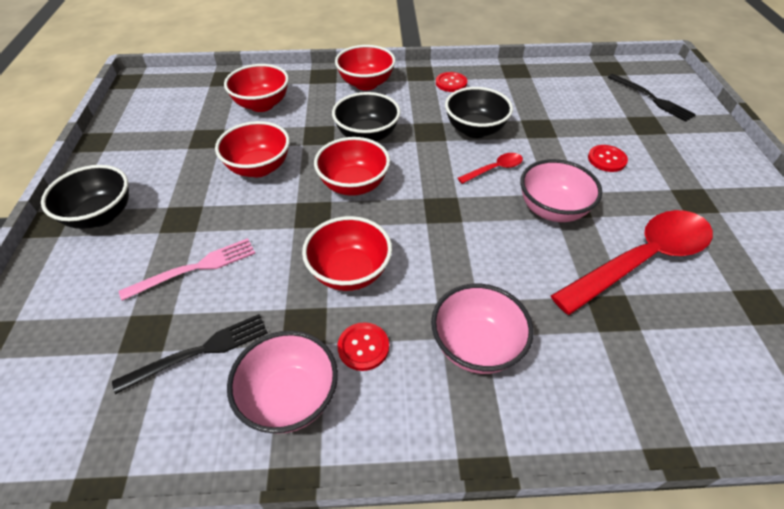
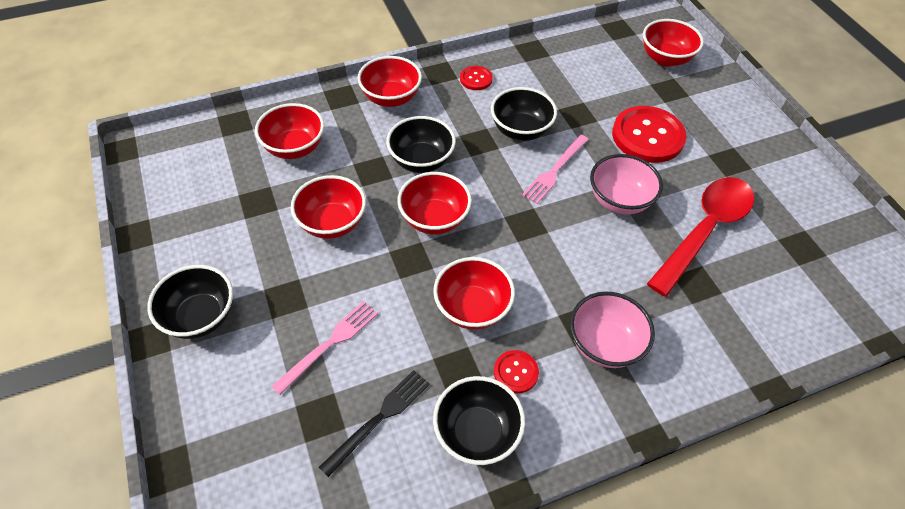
camera: 20 degrees left, 5 degrees up
(290, 398) = (477, 433): pink bowl -> black bowl
(494, 169) = (555, 170): red spoon -> pink fork
(607, 159) = (647, 136): red button -> red button, size x2.05
(651, 98) = (665, 58): black fork -> red bowl

